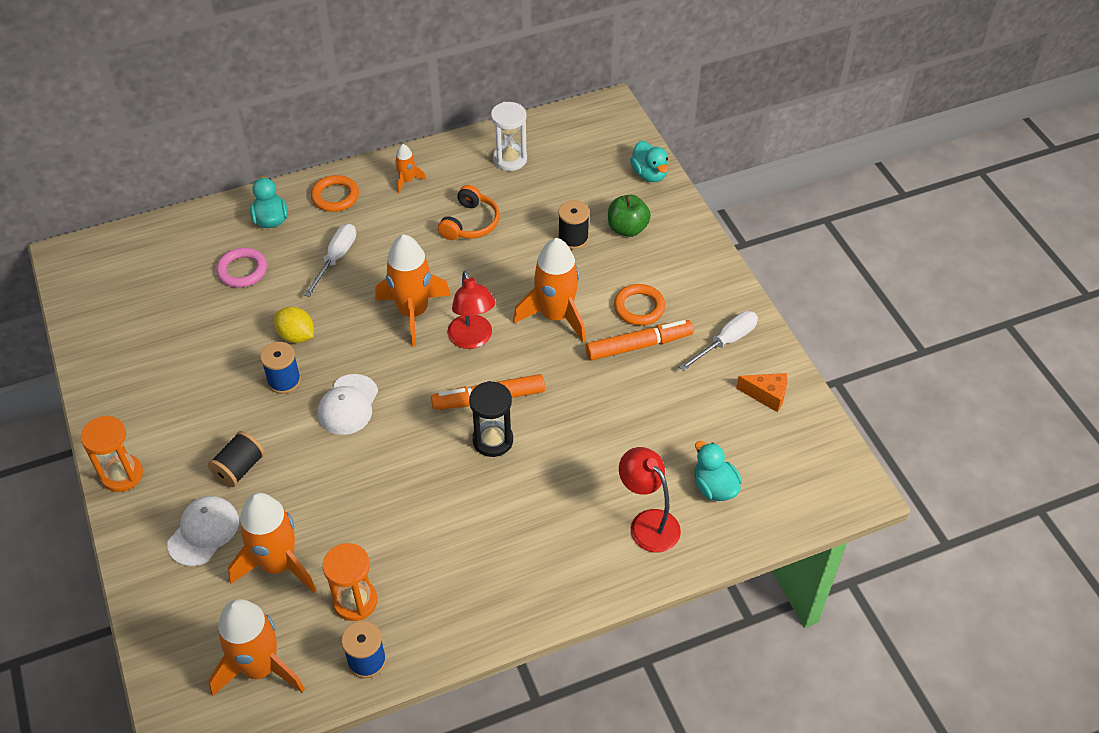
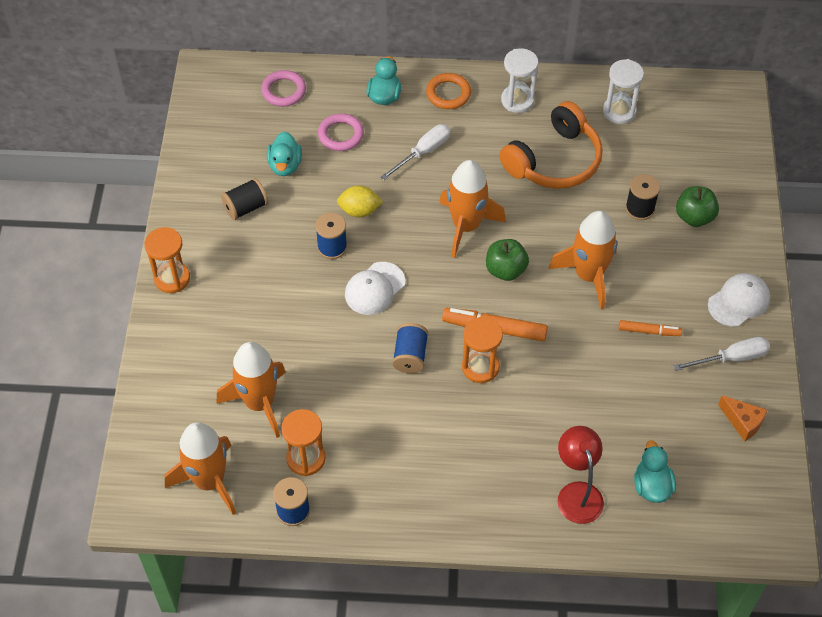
camera: 25 degrees right, 5 degrees up
(161, 248) = (283, 91): none -> pink ring
(203, 532) = (214, 352): white cap -> white cap (739, 301)
(239, 468) = (264, 309): black spool -> black spool (246, 207)
(296, 336) = (359, 211): yellow lemon -> yellow lemon turned 60 degrees counterclockwise
(407, 181) = (517, 100): orange rocket -> white hourglass
(416, 456) = (410, 356): none -> blue spool
(470, 223) = (554, 161): orange headphones -> orange headphones, size x1.64
(472, 339) = (505, 270): red lamp -> green apple
(493, 440) = (480, 367): black hourglass -> orange hourglass
(638, 346) = (648, 331): orange marker -> orange marker, size x0.59
(639, 307) = (667, 296): orange ring -> none
(649, 174) = (742, 171): turquoise duck -> turquoise duck (285, 165)

